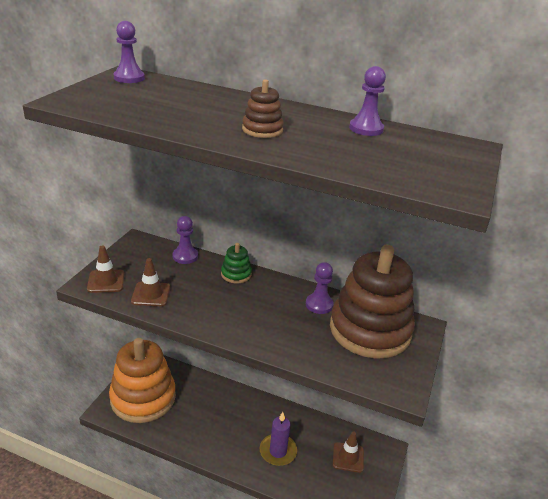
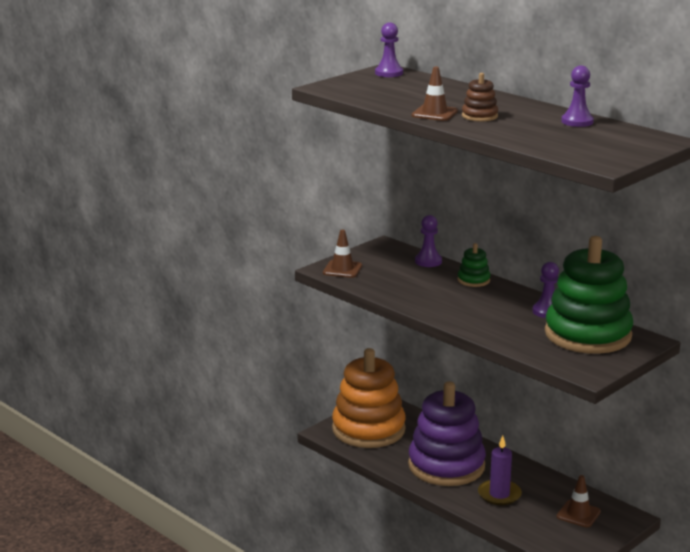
camera: 25 degrees right, 10 degrees down
(151, 294) = (381, 283): brown traffic cone -> brown traffic cone (434, 113)
(222, 426) = (446, 466): none -> purple stacking toy
(370, 330) = (588, 335): brown stacking toy -> green stacking toy

